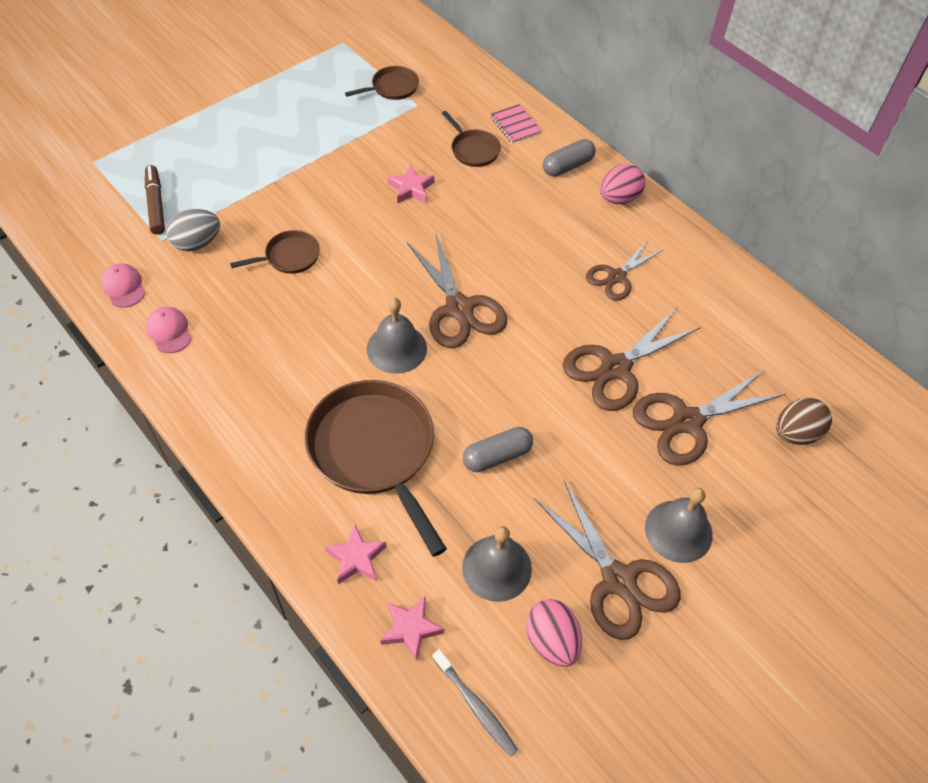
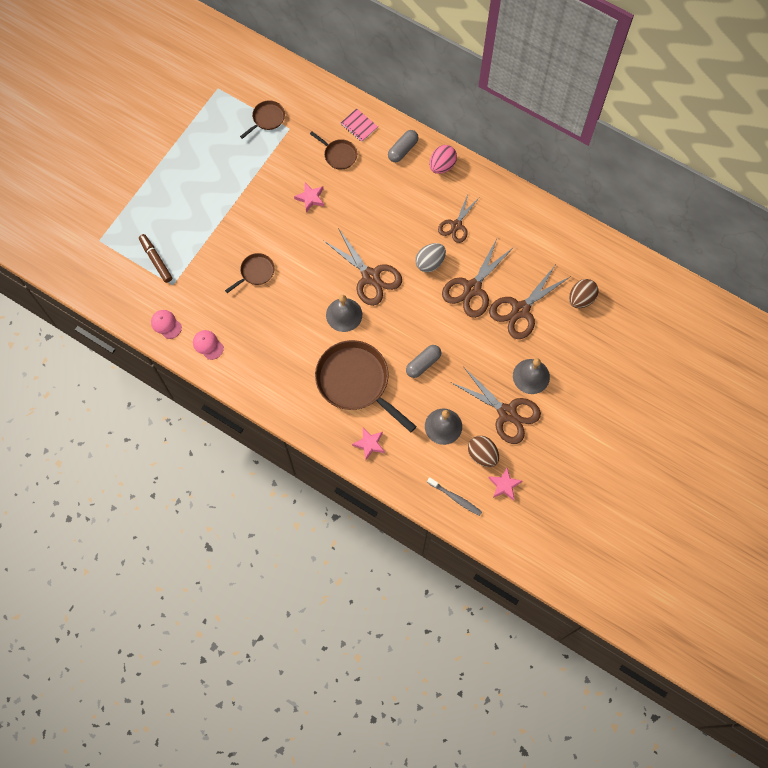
camera: 15 degrees left, 15 degrees up
(197, 243) = (195, 280): grey egg -> grey egg (430, 262)
(410, 629) = (410, 471): pink star -> pink star (504, 485)
(551, 640) = (482, 455): pink egg -> brown egg

